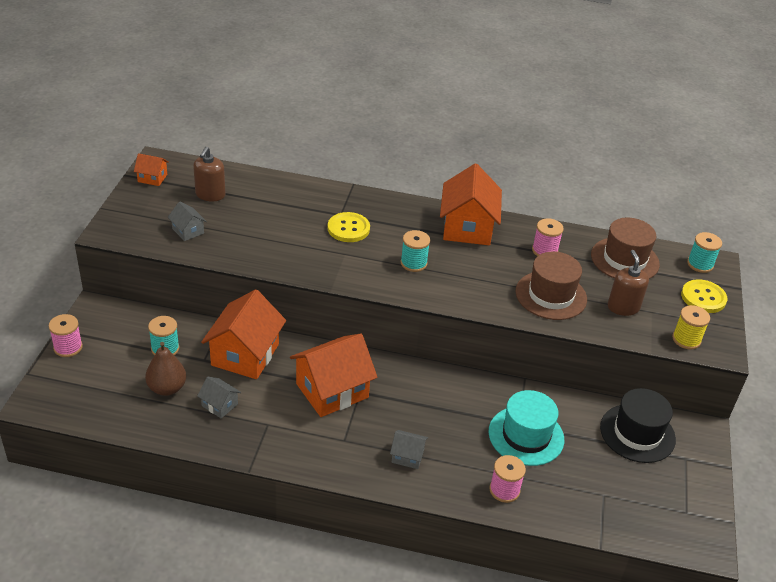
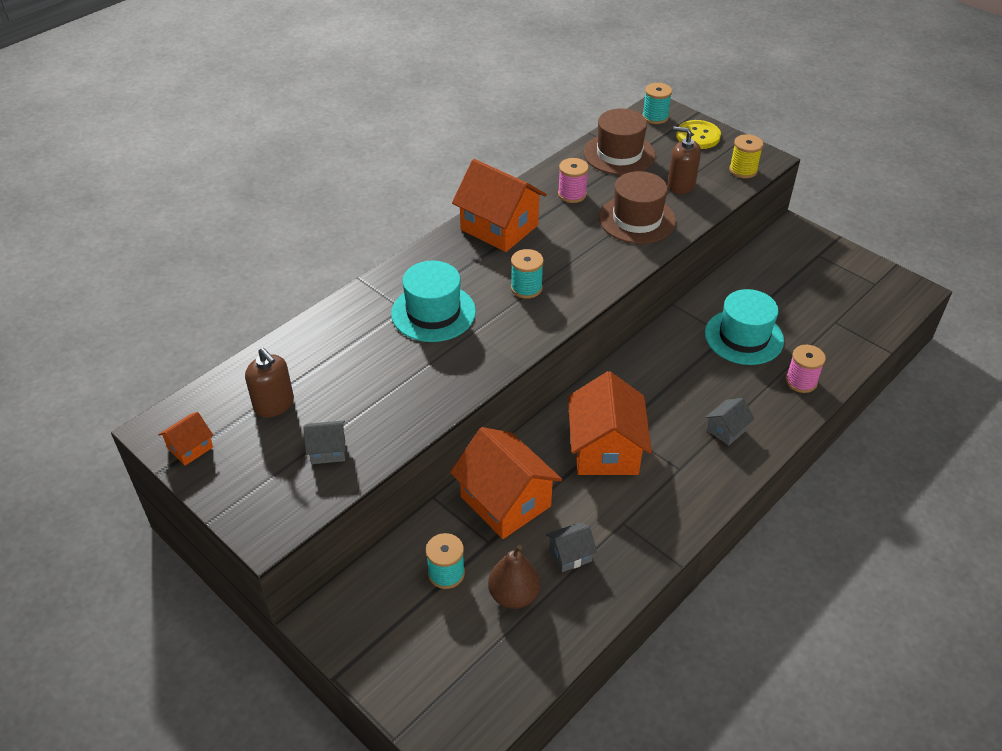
camera: 55 degrees left, 5 degrees up
(68, 347) = (375, 676): pink spool -> none
(348, 228) = (433, 312): yellow button -> turquoise hat
(637, 433) = (777, 268): black hat -> none

